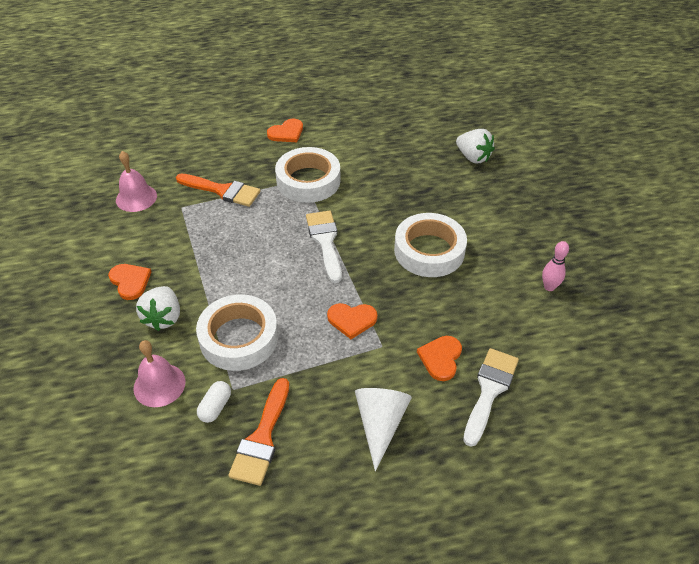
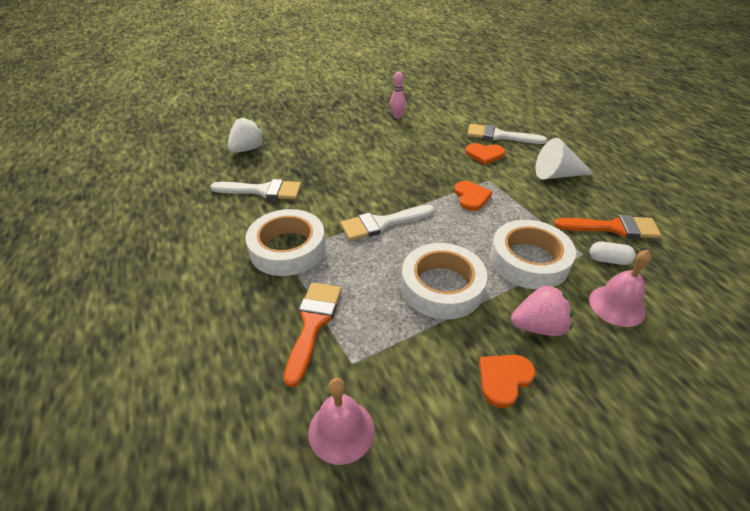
camera: 100 degrees left, 5 degrees down
(163, 318) = (538, 326): white strawberry -> pink strawberry
(286, 133) = (188, 283): orange heart -> none
(395, 167) = (263, 191): none -> white brush
(429, 251) = (376, 165): white tape -> white tape (442, 287)

